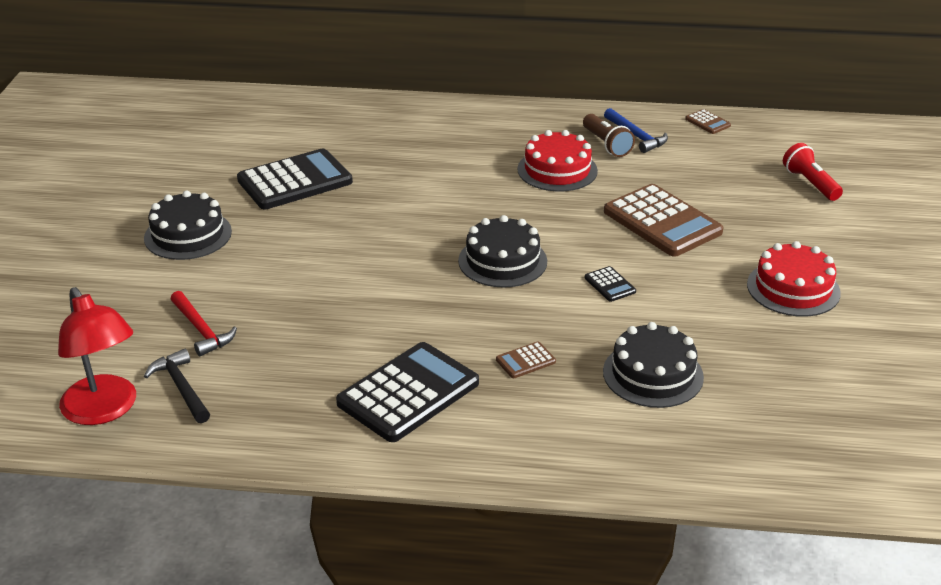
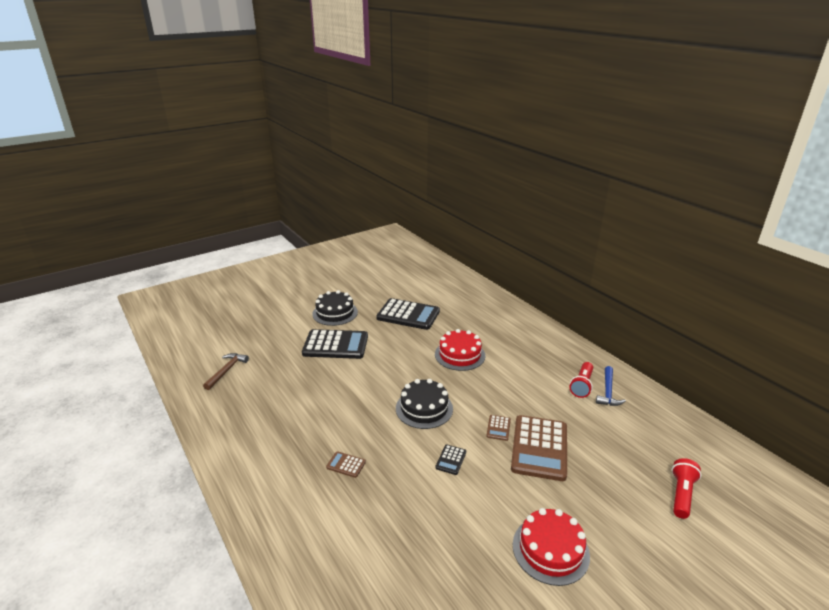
camera: 50 degrees right, 5 degrees down
(104, 410) = (195, 361): red lamp -> none
(181, 388) = (226, 371): black hammer -> brown hammer
(201, 330) = (272, 353): red hammer -> none
(408, 393) = (280, 438): black calculator -> black calculator (335, 345)
(557, 170) = (530, 382): red cake -> red cake (460, 355)
(606, 144) = (582, 385): brown flashlight -> red flashlight
(653, 374) = (385, 526): black cake -> none
(707, 122) = (670, 411): brown calculator -> brown calculator (498, 428)

